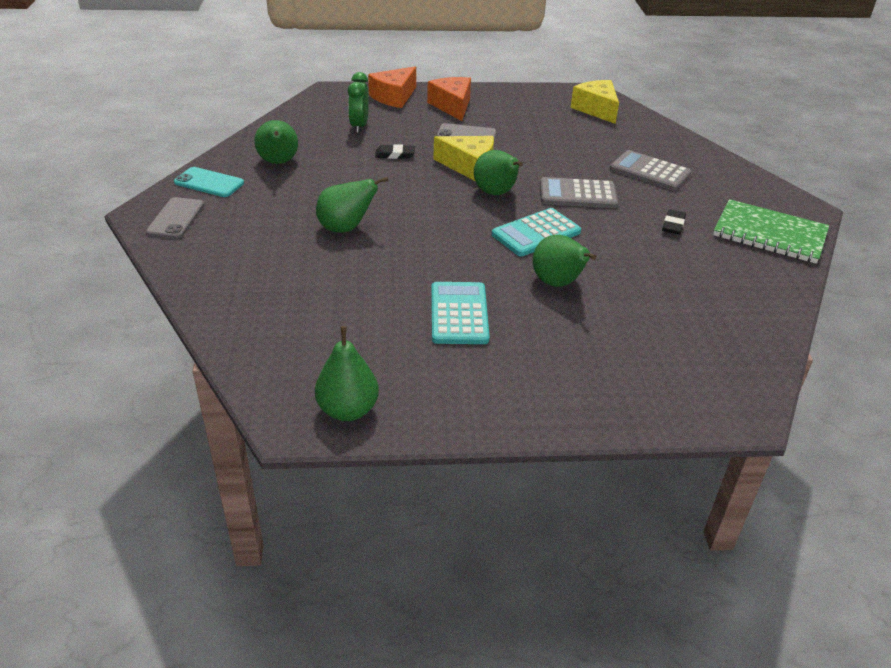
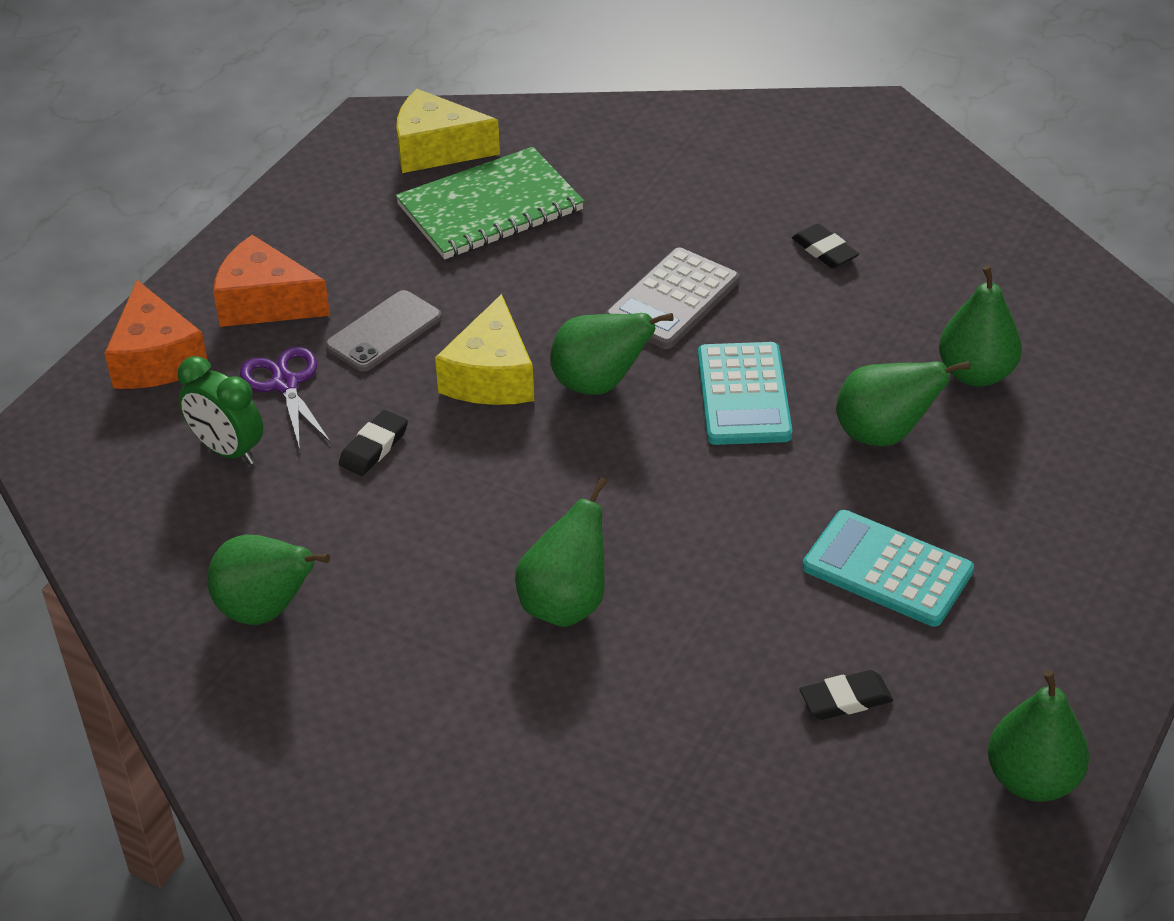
camera: 55 degrees left, 5 degrees up
(176, 218) = (354, 824): grey phone -> none
(209, 183) = (259, 736): turquoise phone -> none
(354, 327) = (845, 699): none -> black eraser
(410, 125) = (285, 384): none -> purple scissors
(469, 166) = (491, 376): yellow cheese -> yellow cheese turned 135 degrees clockwise
(643, 300) = (976, 373): none -> green pear
(650, 172) = (670, 196): grey calculator -> none
(769, 234) = (909, 178): green notebook -> green notebook (490, 207)

